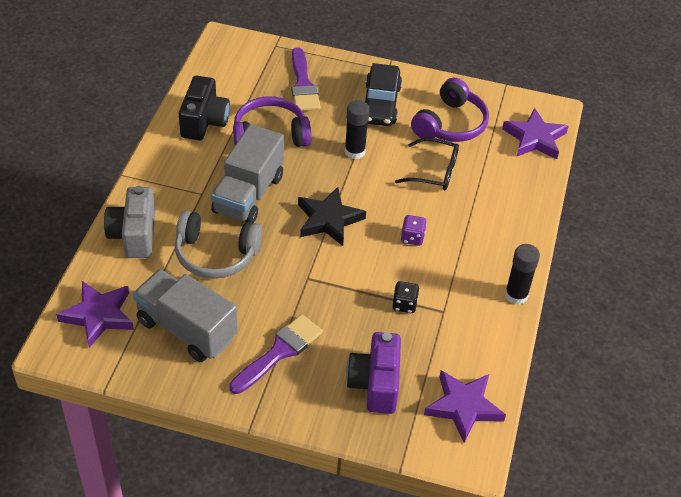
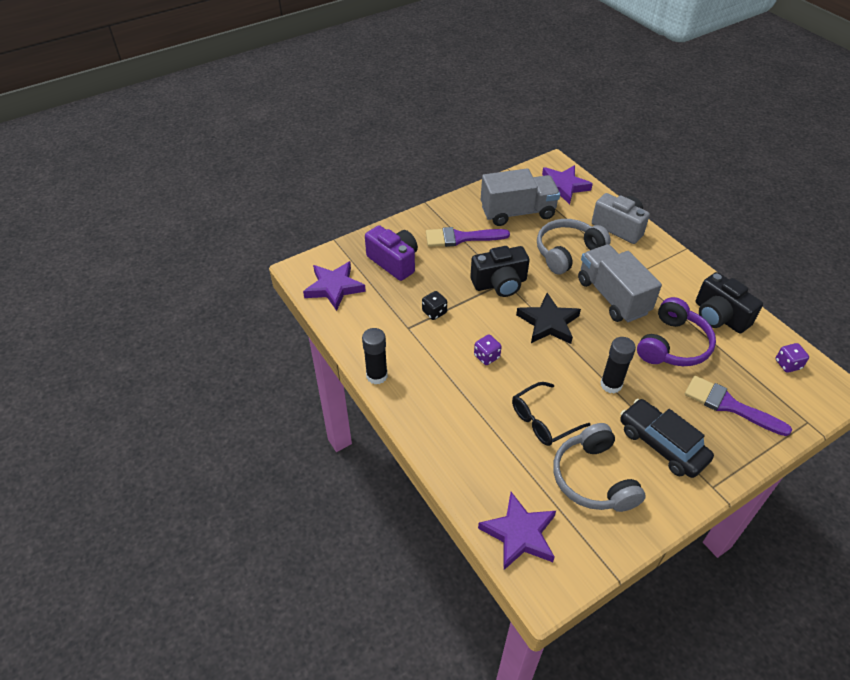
camera: 135 degrees right, 0 degrees up
(223, 69) = (787, 364): none -> purple dice
(279, 352) = (461, 238): purple brush -> purple brush turned 90 degrees clockwise
(315, 280) = (500, 284): none -> black camera
(450, 124) = (593, 478): purple headphones -> grey headphones

